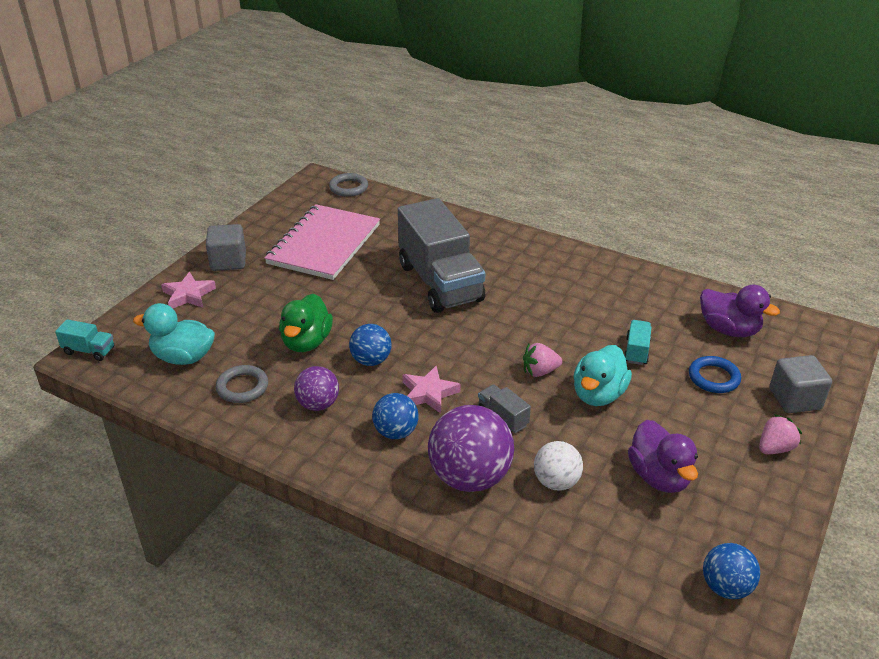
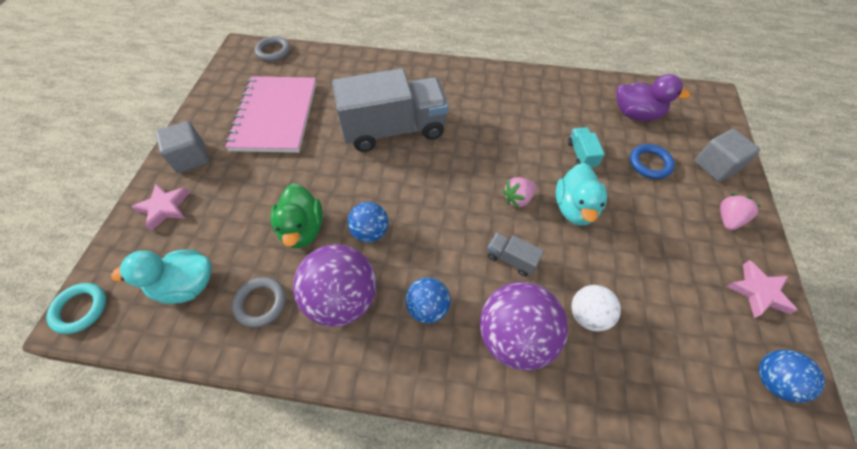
camera: 20 degrees left, 20 degrees up
(89, 351) = (80, 309): turquoise truck -> turquoise ring
(318, 404) = (342, 299): purple ball -> purple ball, size x1.75
(429, 393) = (437, 252): pink star -> pink star (758, 292)
(440, 282) = (394, 129): grey truck -> grey truck turned 60 degrees counterclockwise
(659, 477) = (663, 279): purple duck -> none

